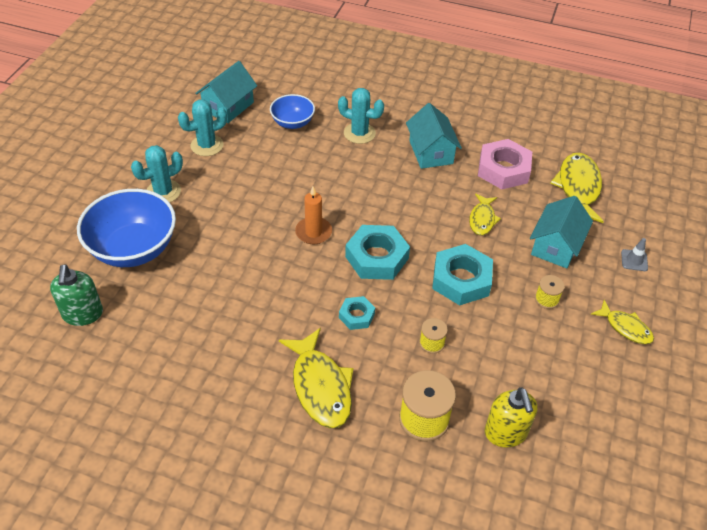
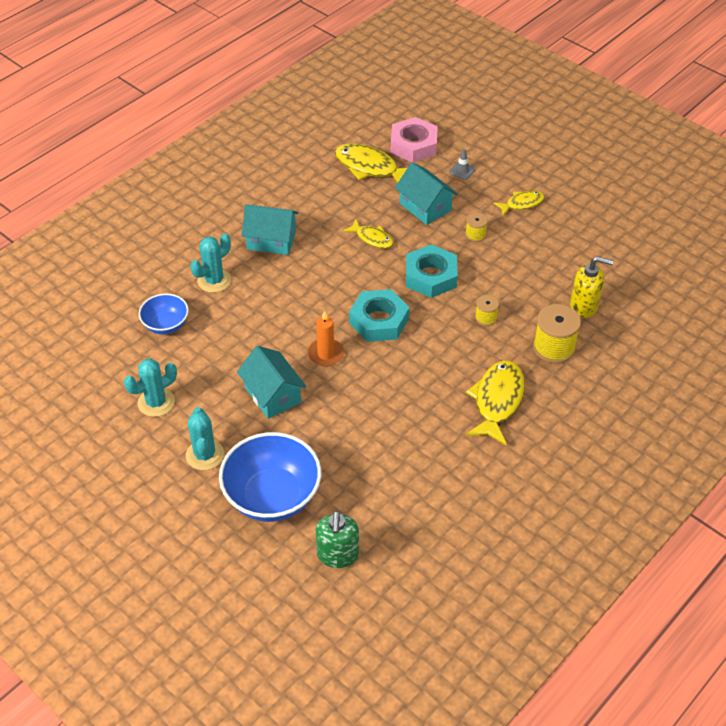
camera: 65 degrees left, 0 degrees up
(82, 314) = (337, 555): green soap dispenser -> green soap dispenser turned 75 degrees clockwise
(207, 145) = (156, 402): turquoise cactus -> turquoise cactus turned 60 degrees clockwise
(228, 106) = (105, 369): turquoise house -> turquoise house (272, 395)
(320, 386) = (497, 401): yellow fish -> yellow fish turned 75 degrees counterclockwise
(356, 316) = (436, 355): turquoise nut -> none
(503, 169) = (322, 202): pink nut -> pink nut (413, 145)

